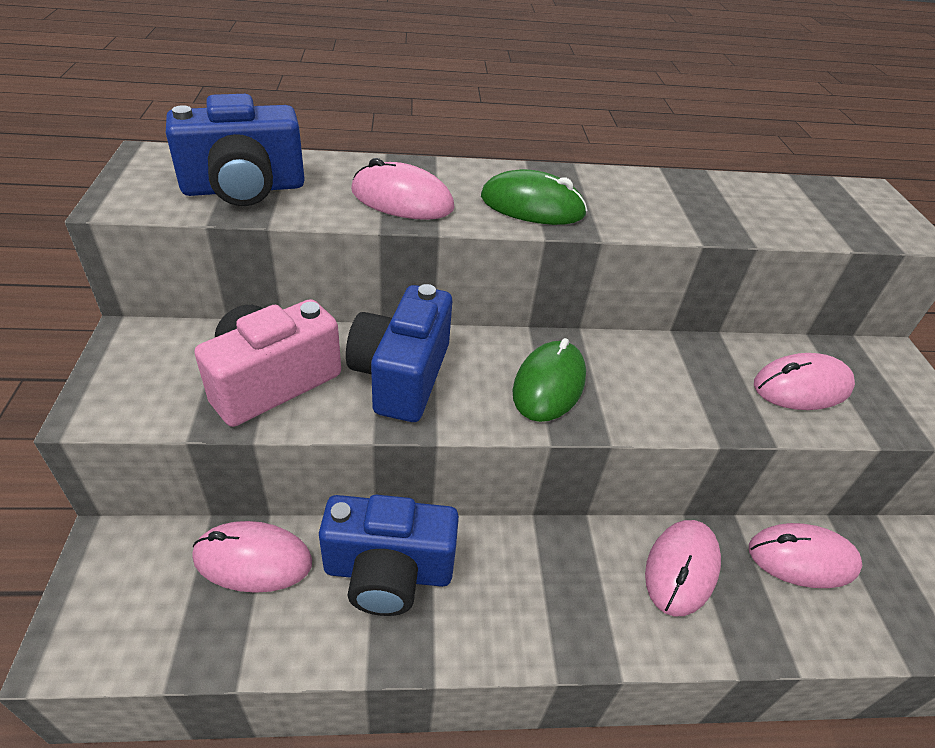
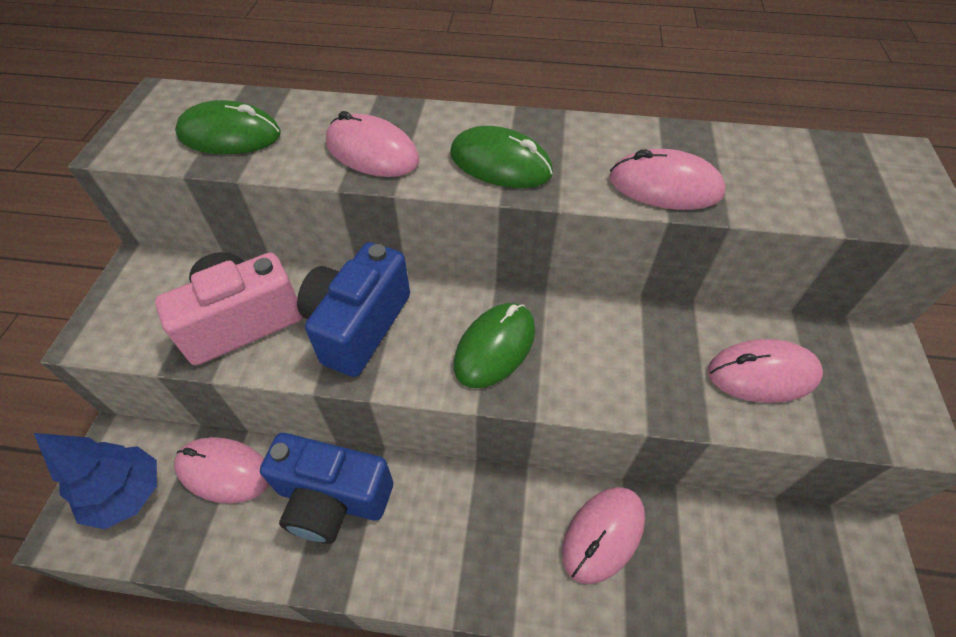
camera: 15 degrees right, 10 degrees up
(139, 600) = (128, 495): none -> blue tree
(244, 189) = (230, 135): blue camera -> green mouse
(802, 558) = (731, 542): pink mouse -> pink mouse (665, 186)

